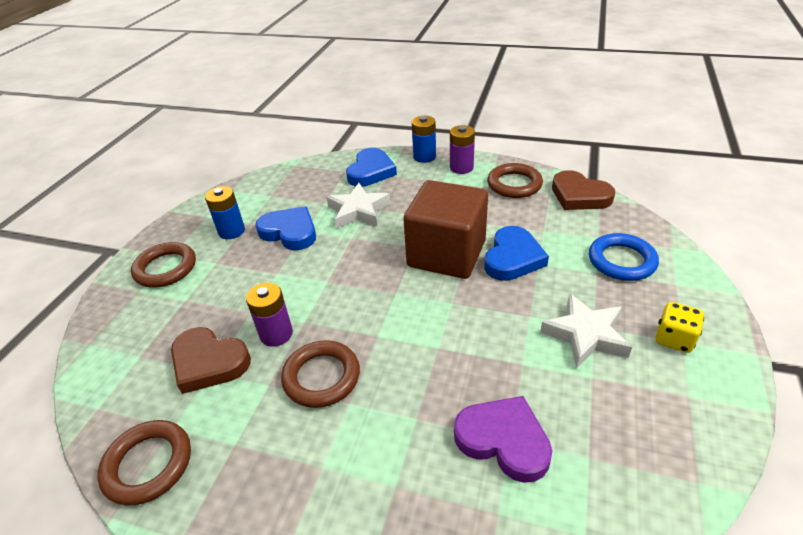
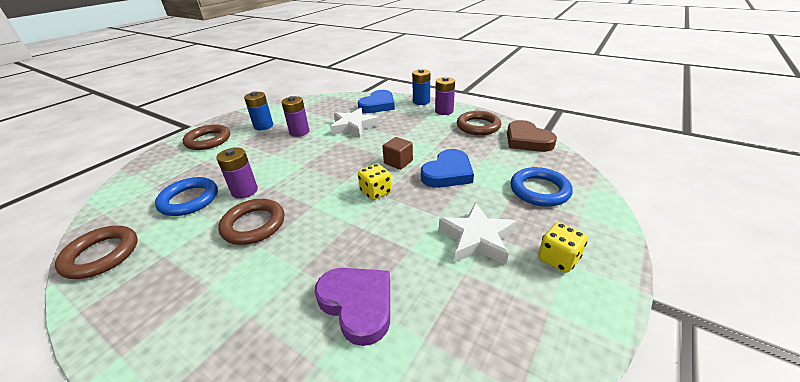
camera: 15 degrees right, 5 degrees down
(209, 362) = (189, 200): brown heart -> blue ring
(290, 232) = (299, 132): blue heart -> purple battery
(443, 301) = (376, 192): none -> yellow dice
(446, 254) = (398, 162): brown cube -> brown cube, size x0.42

